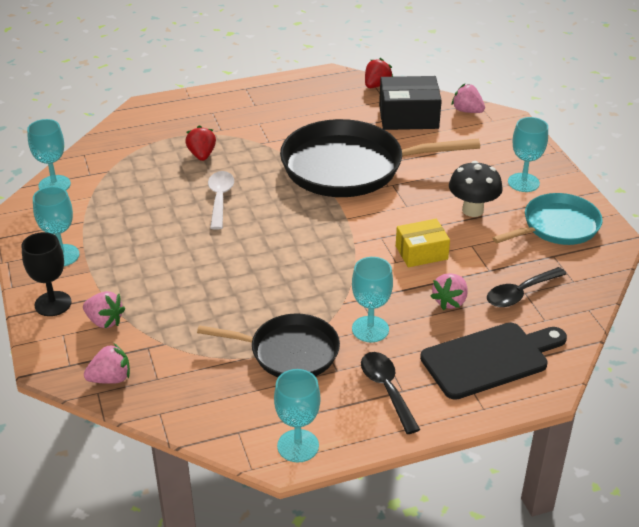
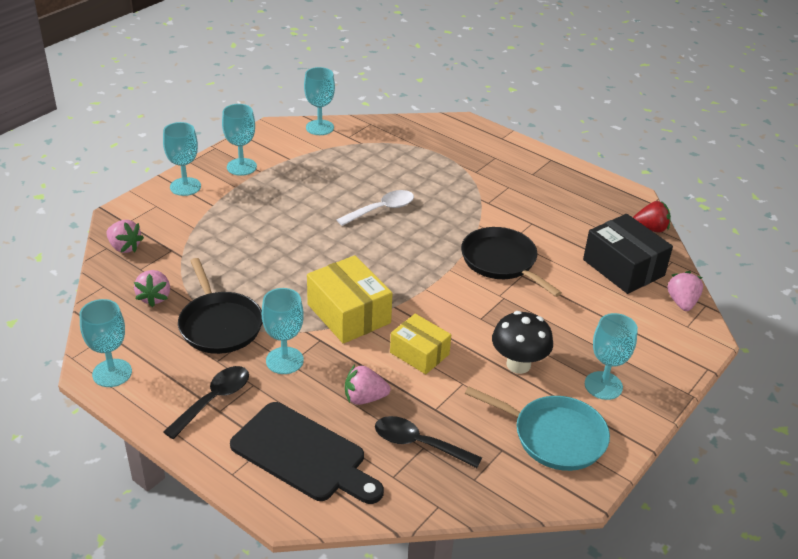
camera: 55 degrees right, 0 degrees up
(53, 304) = (185, 186): black goblet -> turquoise goblet
(104, 321) = (184, 217): pink strawberry -> pink strawberry (154, 297)
(202, 155) = (430, 177): red strawberry -> none
(342, 271) = (348, 314): none -> yellow box
(349, 167) = (501, 261): black pan -> black pan, size x0.59

